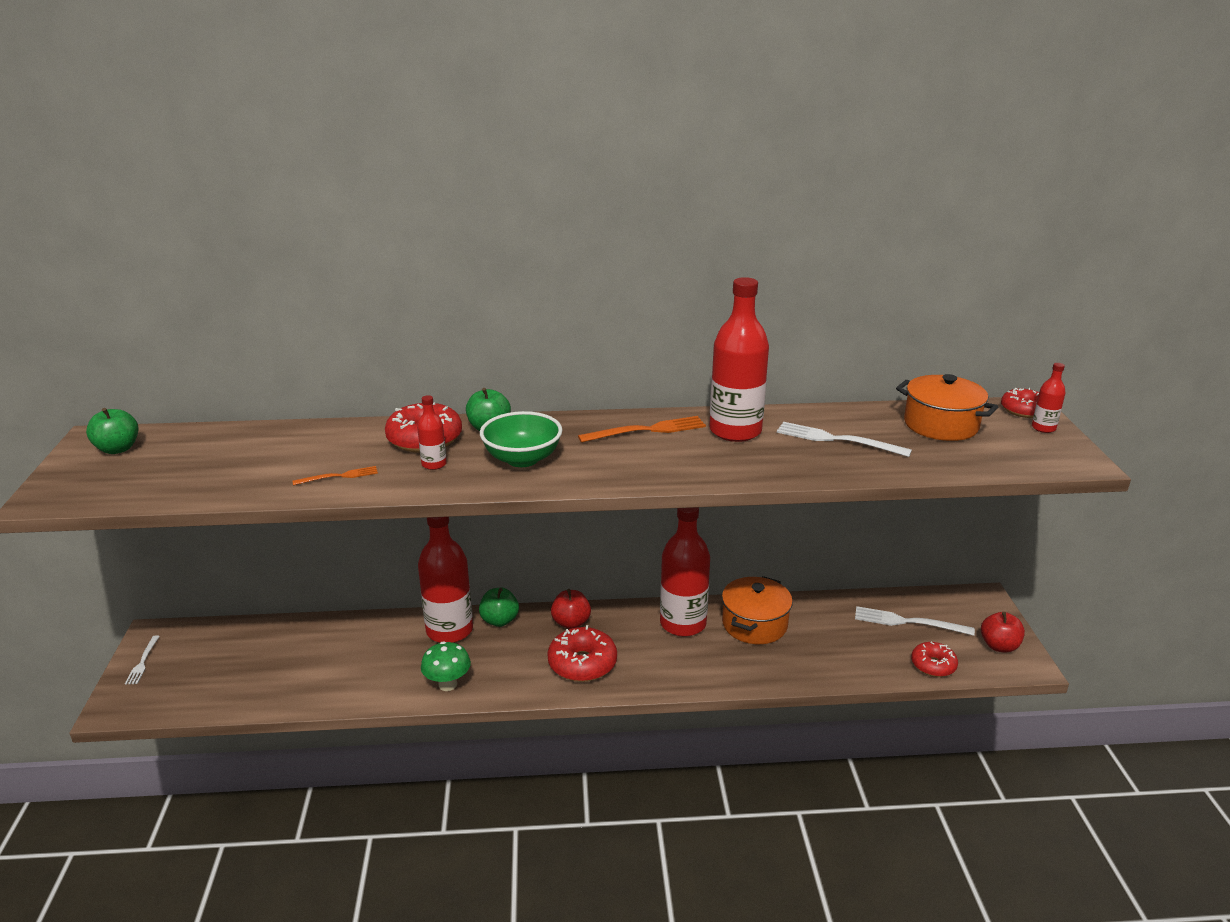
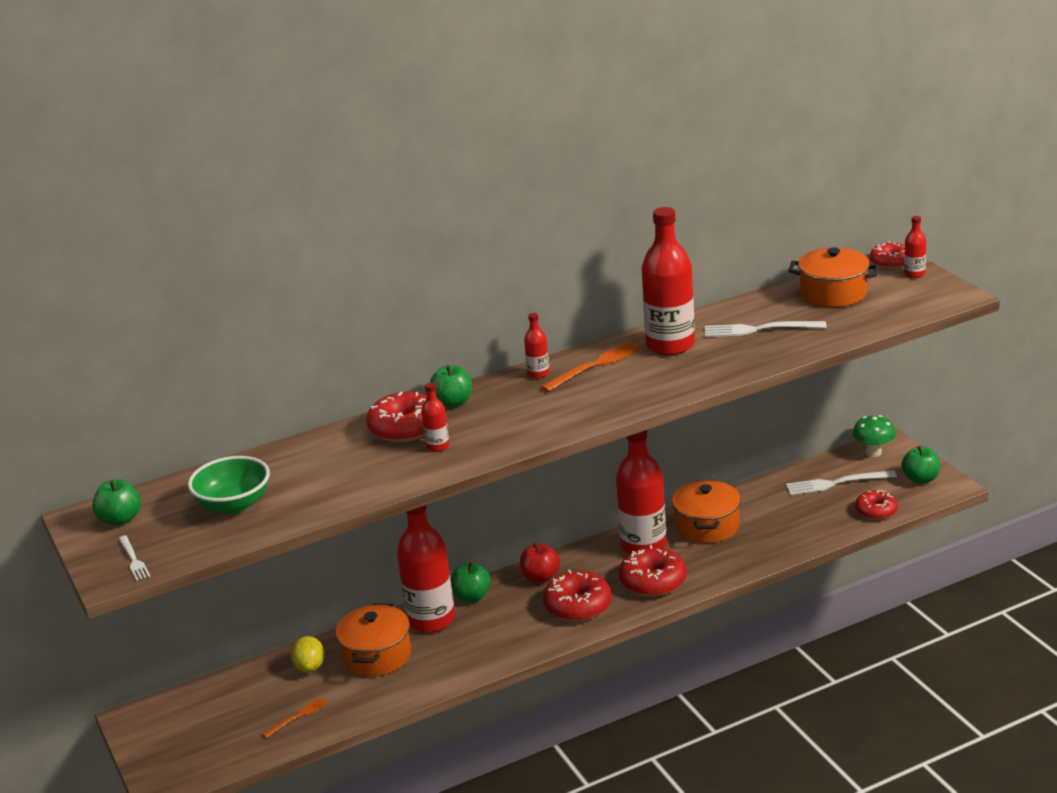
camera: 20 degrees left, 0 degrees up
(143, 662) = (149, 743): white fork -> white fork (133, 559)
(320, 639) = (310, 667): none -> yellow lemon
(339, 476) = (364, 480): orange fork -> orange fork (297, 717)
(379, 648) = (377, 656): none -> orange pot
(447, 684) = (469, 661): green mushroom -> green mushroom (873, 452)
(522, 459) = (510, 420): green bowl -> green bowl (234, 505)
(589, 423) = (538, 373): none -> red bottle
(667, 663) = (653, 581): none -> red donut
(999, 646) = (920, 479): red apple -> green apple

